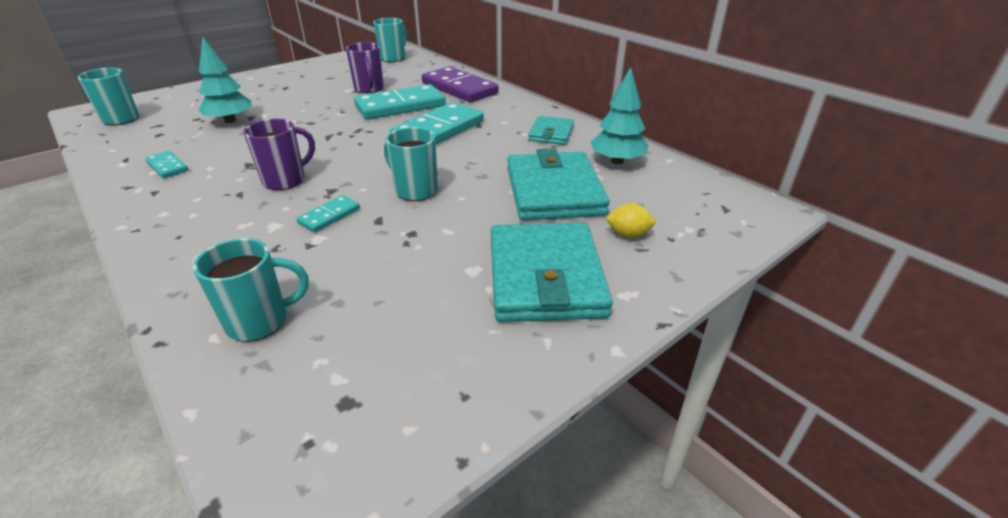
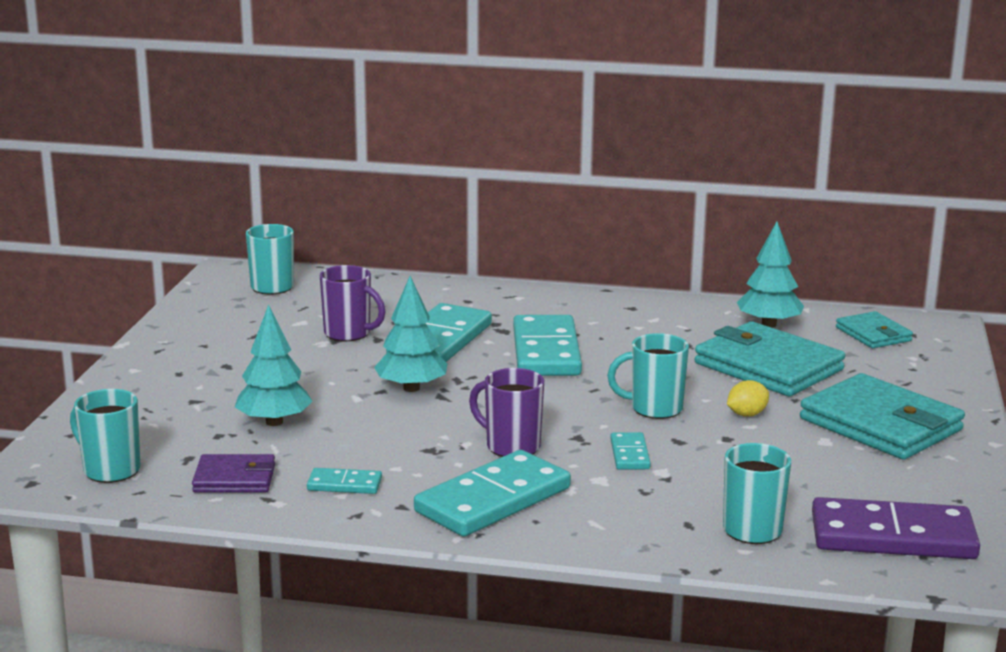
camera: 40 degrees left, 15 degrees down
(143, 143) = (234, 479): none -> purple wallet
(195, 210) = (493, 500): none -> turquoise domino
(286, 180) = (511, 446): purple mug -> purple mug turned 60 degrees counterclockwise
(326, 126) = (411, 388): none -> turquoise tree
(459, 88) = (457, 300): purple domino -> purple domino (892, 536)
(551, 133) = (662, 318): turquoise wallet -> turquoise wallet (873, 334)
(628, 234) = (881, 377): yellow lemon -> yellow lemon (746, 414)

